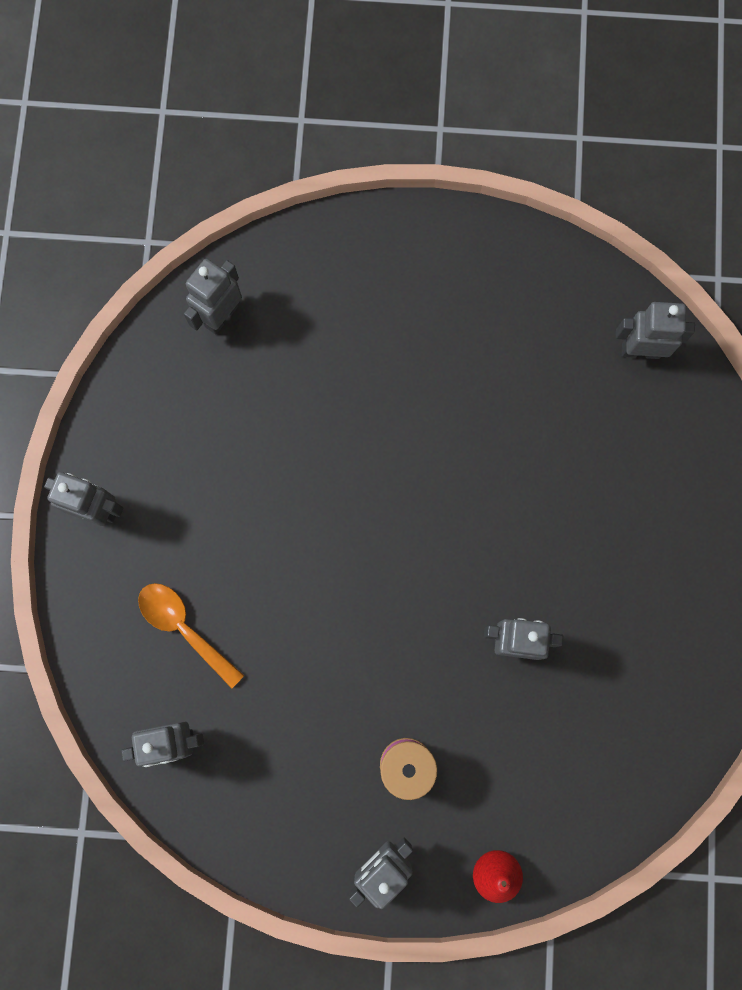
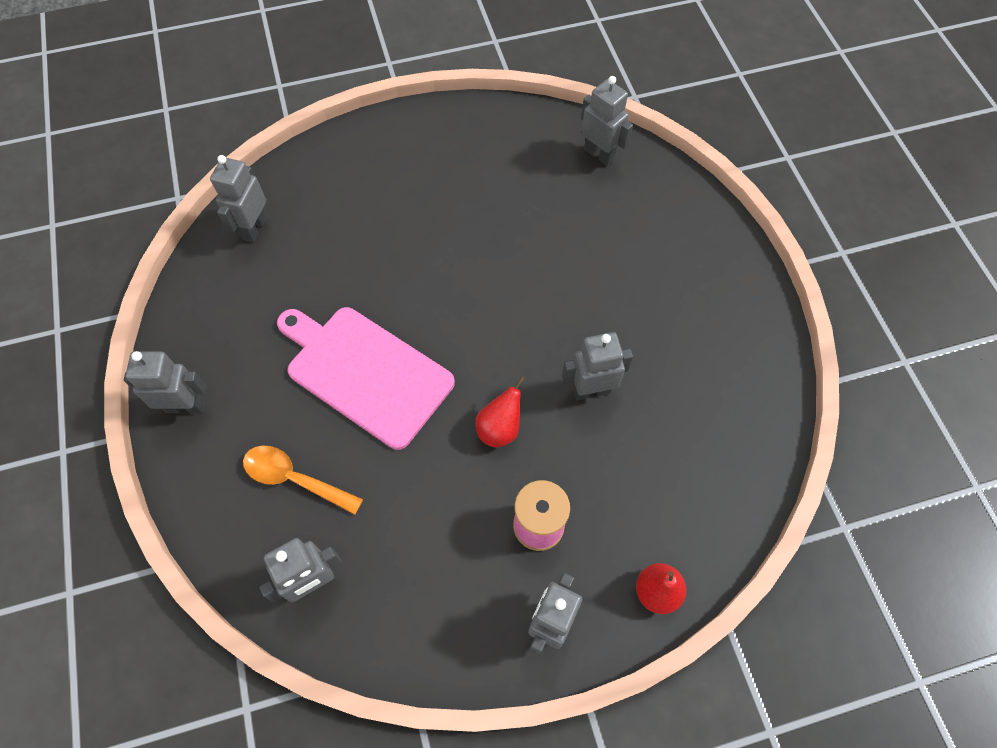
camera: 20 degrees left, 15 degrees down
(288, 536) = (365, 372): none -> pink cutting board
(404, 649) = (499, 429): none -> red pear
(640, 350) = (599, 154): grey robot -> grey robot turned 60 degrees clockwise

